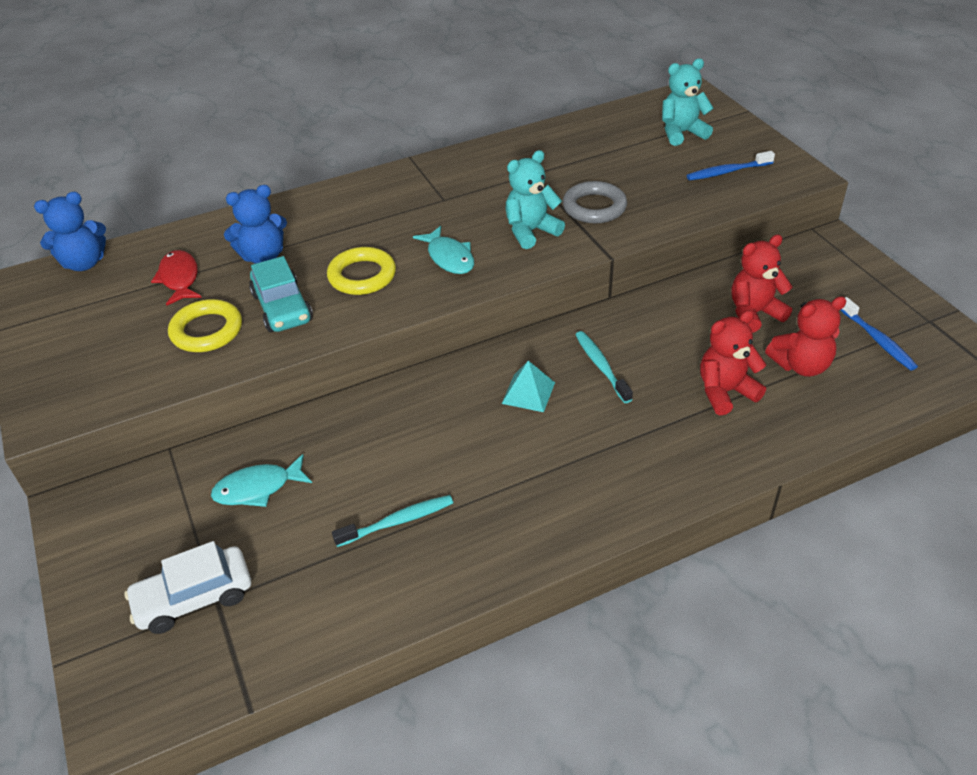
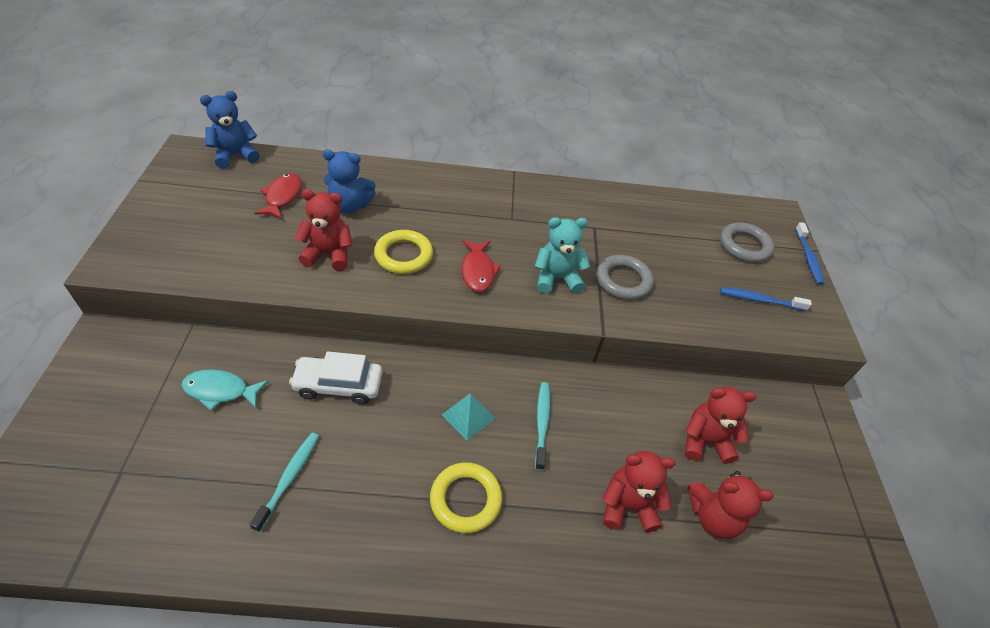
camera: 20 degrees right, 5 degrees up
(84, 263) = (235, 155): blue teddy bear -> blue teddy bear turned 150 degrees clockwise
(194, 598) = (109, 459): white car -> white car (338, 385)
(207, 331) = (265, 247): yellow ring -> yellow ring (465, 499)
(282, 308) = (329, 254): turquoise car -> red teddy bear
(398, 521) = (289, 478): turquoise toothbrush -> turquoise toothbrush turned 75 degrees counterclockwise
(449, 257) = (478, 271): turquoise fish -> red fish
(681, 133) = (744, 246): turquoise teddy bear -> grey ring
(877, 340) = (802, 529): blue toothbrush -> blue toothbrush (808, 258)

